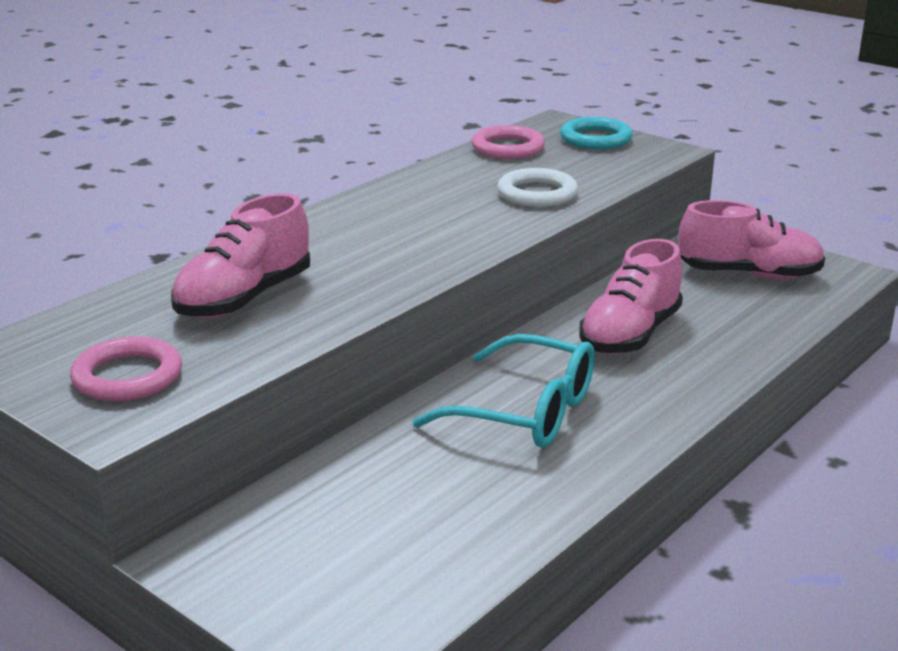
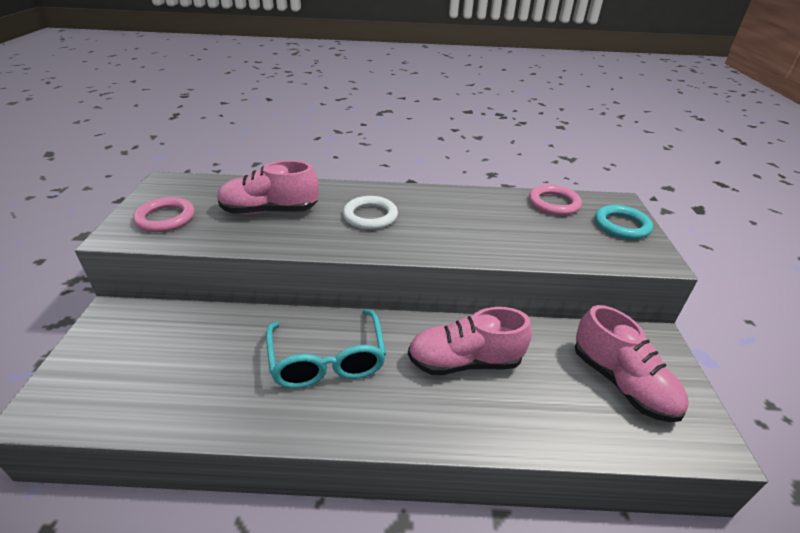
camera: 50 degrees right, 10 degrees up
(537, 194) = (508, 239): white ring -> white ring (370, 216)

